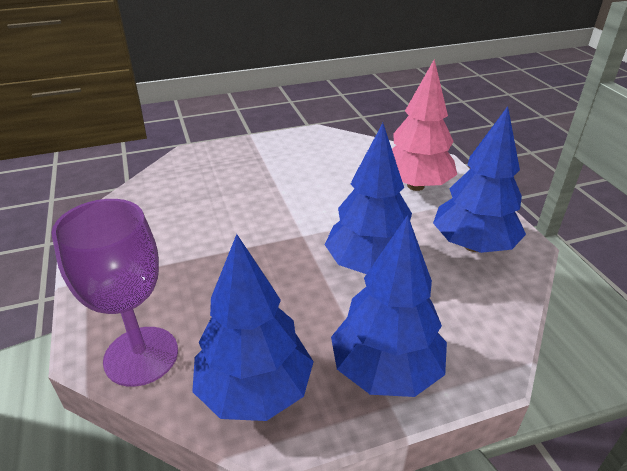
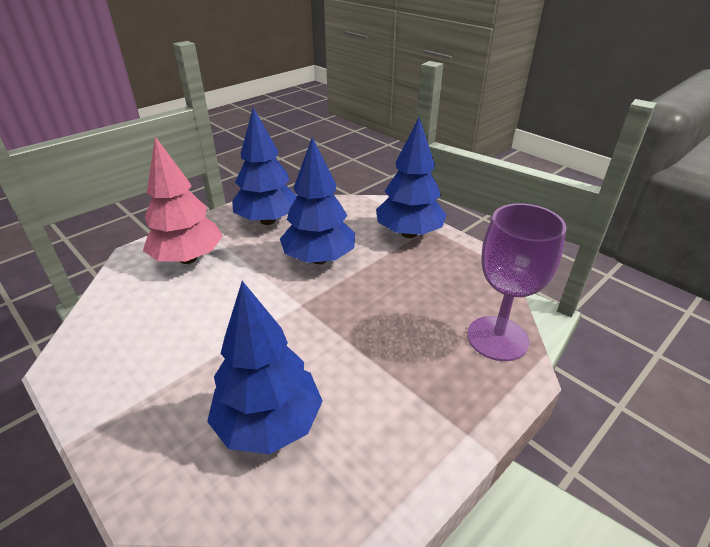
camera: 115 degrees left, 0 degrees up
(254, 390) = (468, 274): blue tree -> blue tree (269, 424)

